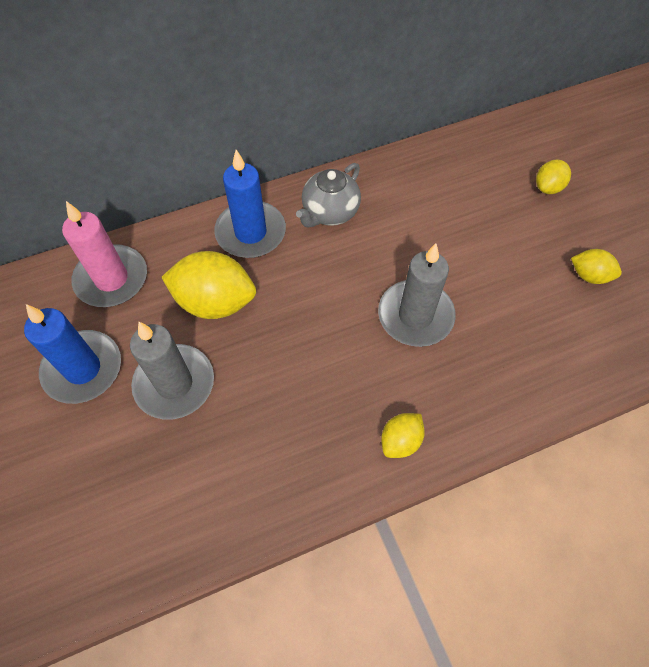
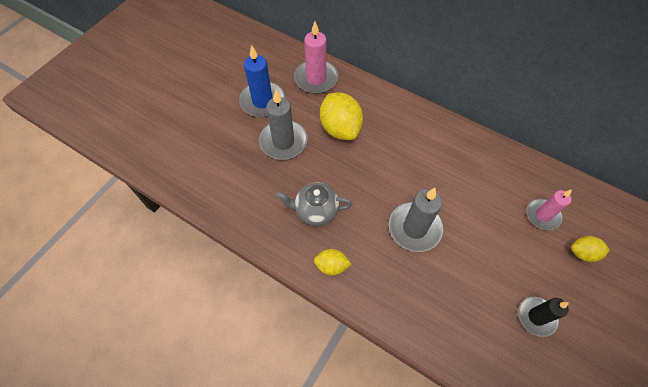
camera: 55 degrees right, 0 degrees up
(250, 232) = (394, 116): blue candle -> none
(329, 212) = (442, 143): grey teapot -> grey teapot (315, 210)
(485, 188) = (542, 215): none -> pink candle
(589, 275) = (536, 317): yellow lemon -> black candle

